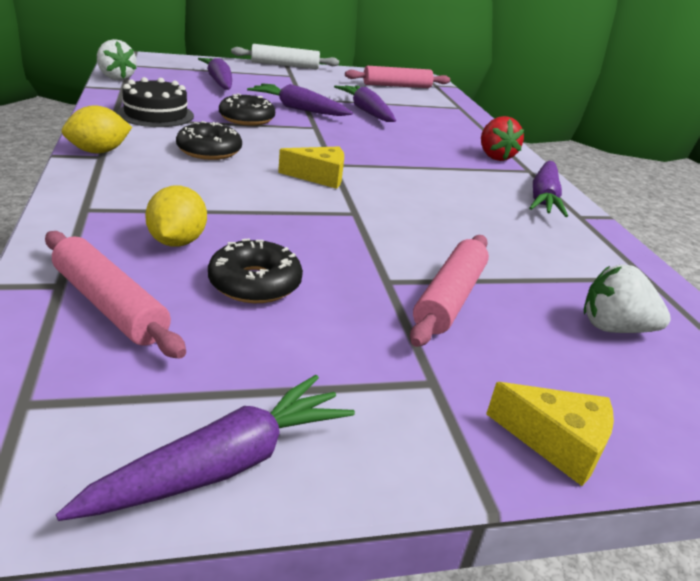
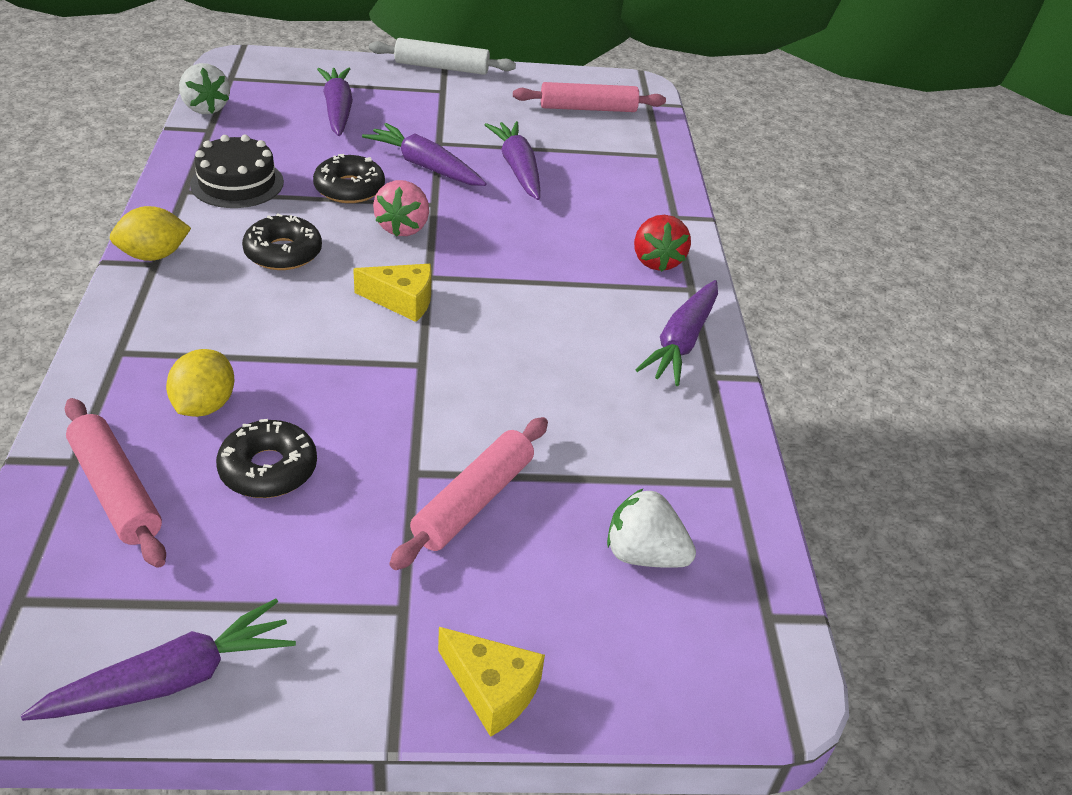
camera: 10 degrees right, 10 degrees up
(298, 138) = (403, 227): none -> pink strawberry

